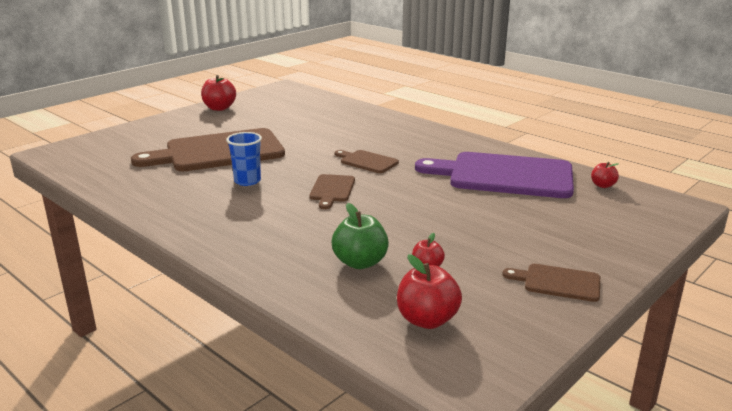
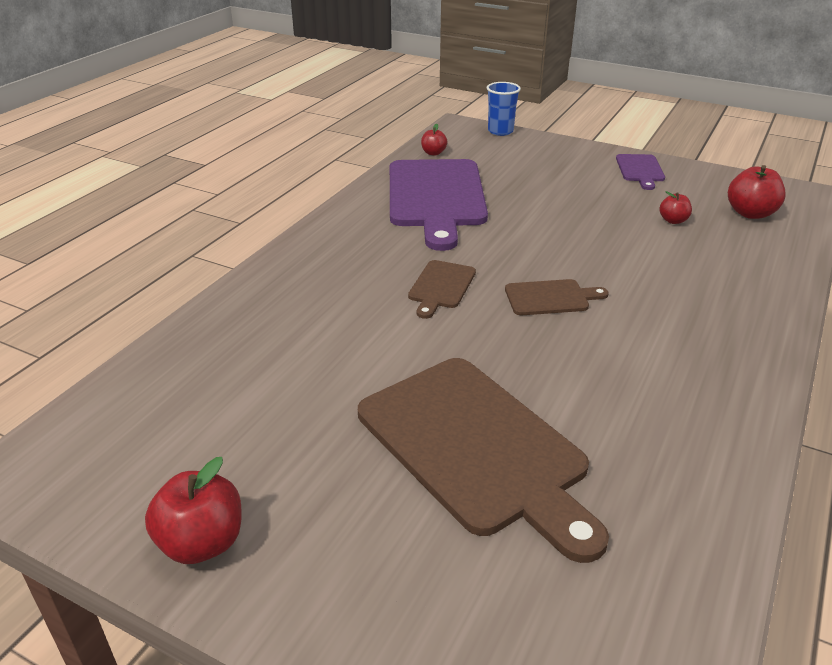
camera: 105 degrees left, 10 degrees up
(247, 181) = (573, 376): blue cup -> blue cup (500, 131)
(360, 262) = (699, 253): green apple -> none
(558, 282) = (640, 170): brown cutting board -> purple cutting board

